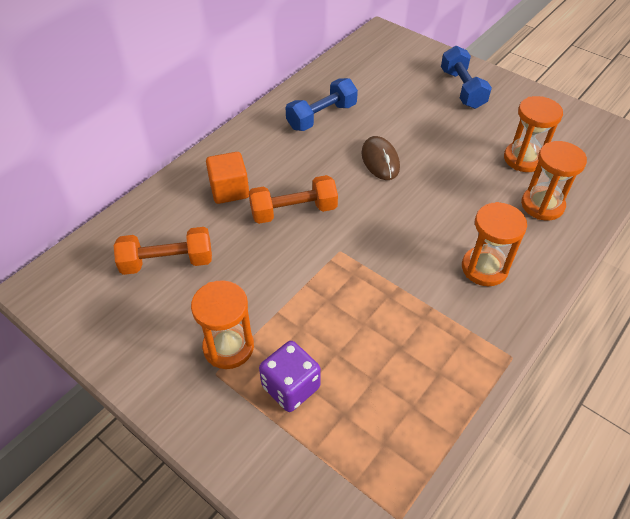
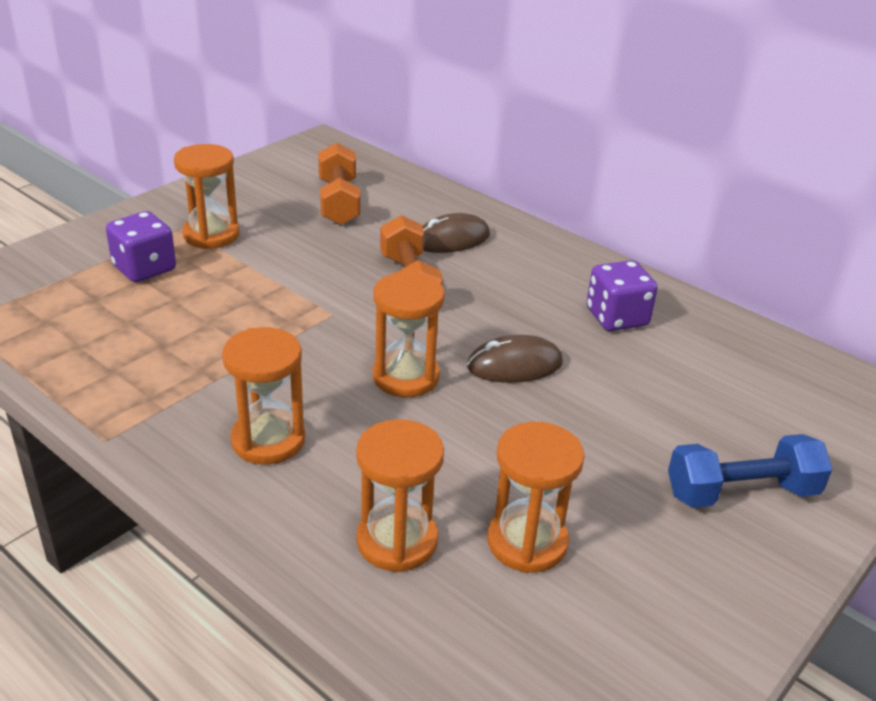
camera: 90 degrees right, 15 degrees down
(229, 190) = (451, 239): orange cube -> brown mouse
(321, 116) = (616, 317): blue dumbbell -> purple dice
(404, 208) = (405, 377): none -> orange hourglass

